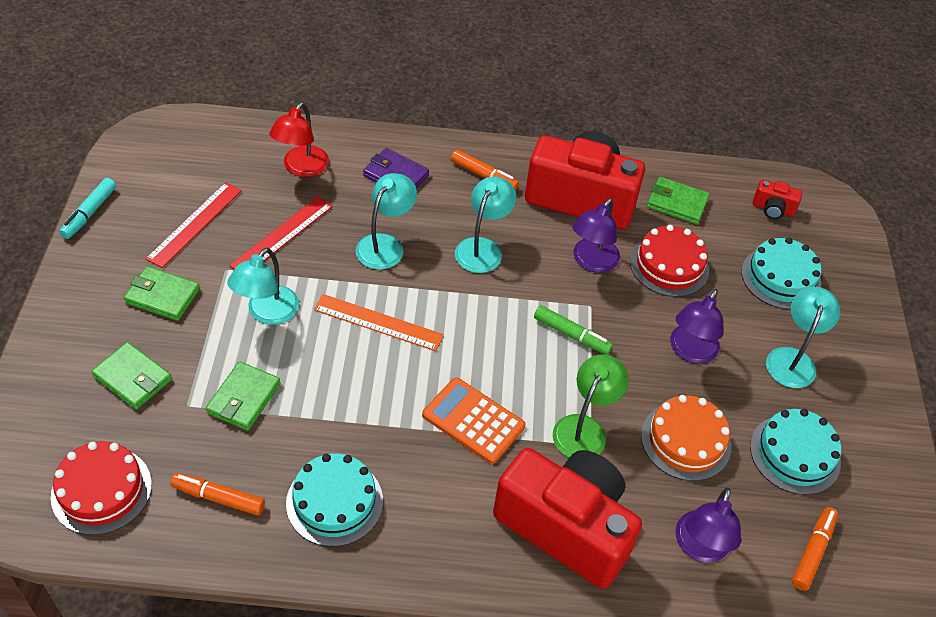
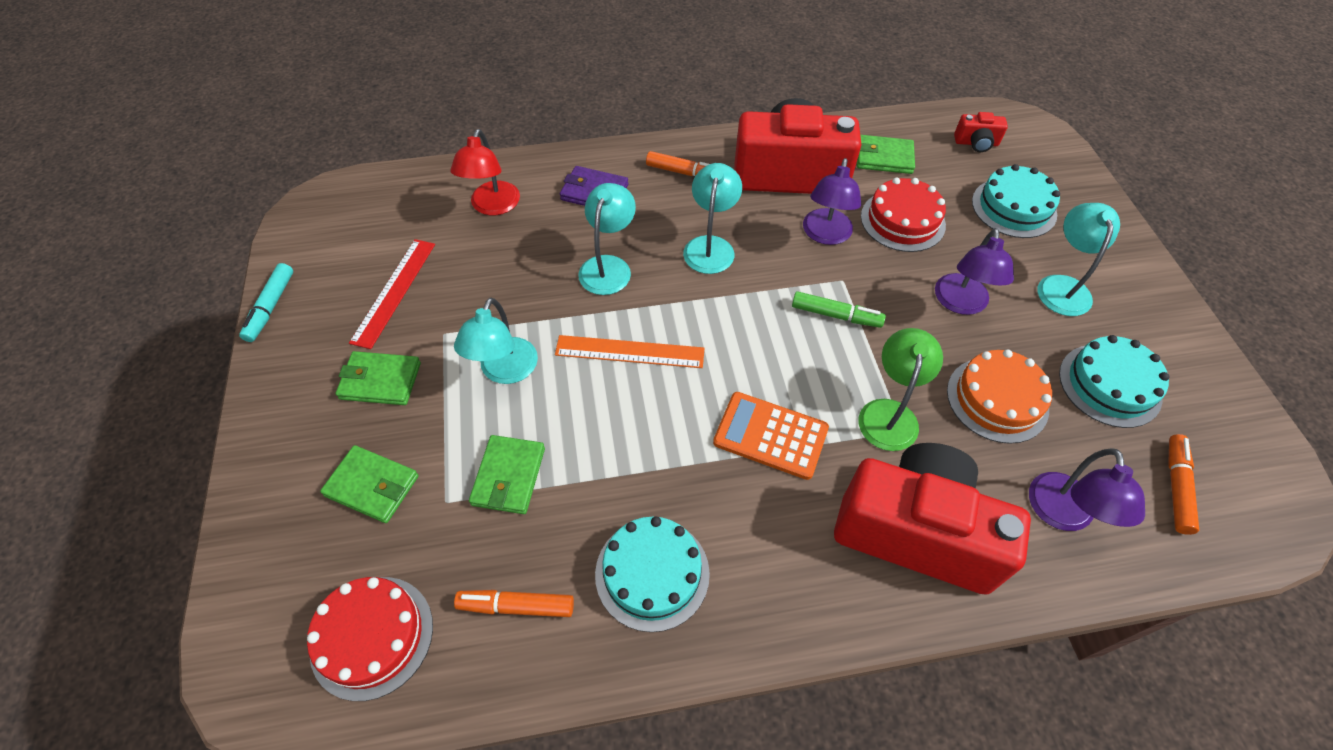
camera: 10 degrees left, 5 degrees up
(282, 235) = (494, 282): red ruler -> none

